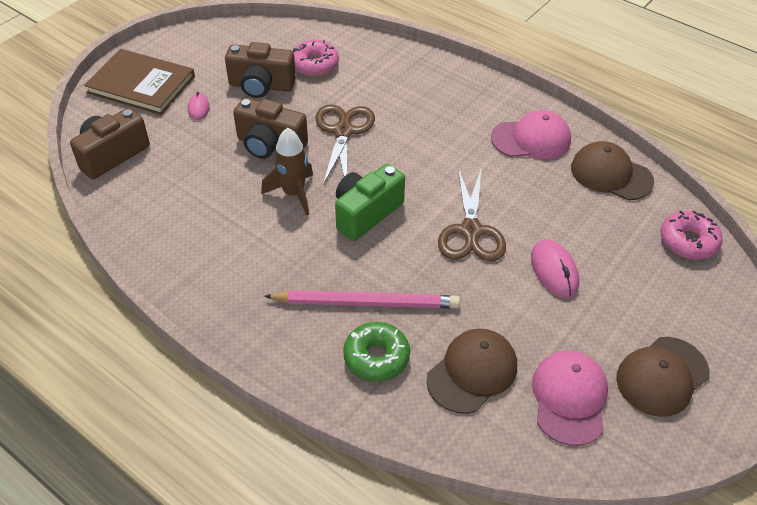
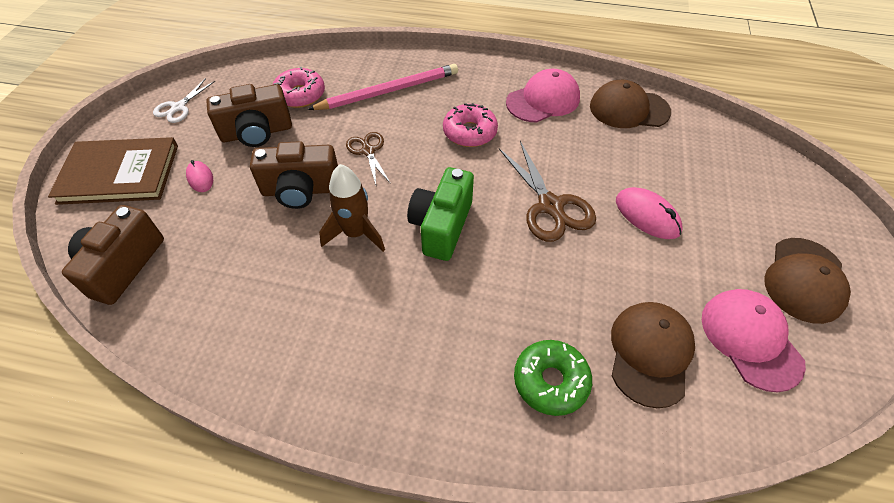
camera: 25 degrees left, 5 degrees up
(211, 44) = (178, 107): none -> white scissors
(343, 132) = (368, 151): brown scissors -> brown scissors, size x0.60
(365, 302) = (501, 323): pink pencil -> pink pencil (388, 91)
(688, 241) = (730, 146): pink donut -> pink donut (469, 132)

